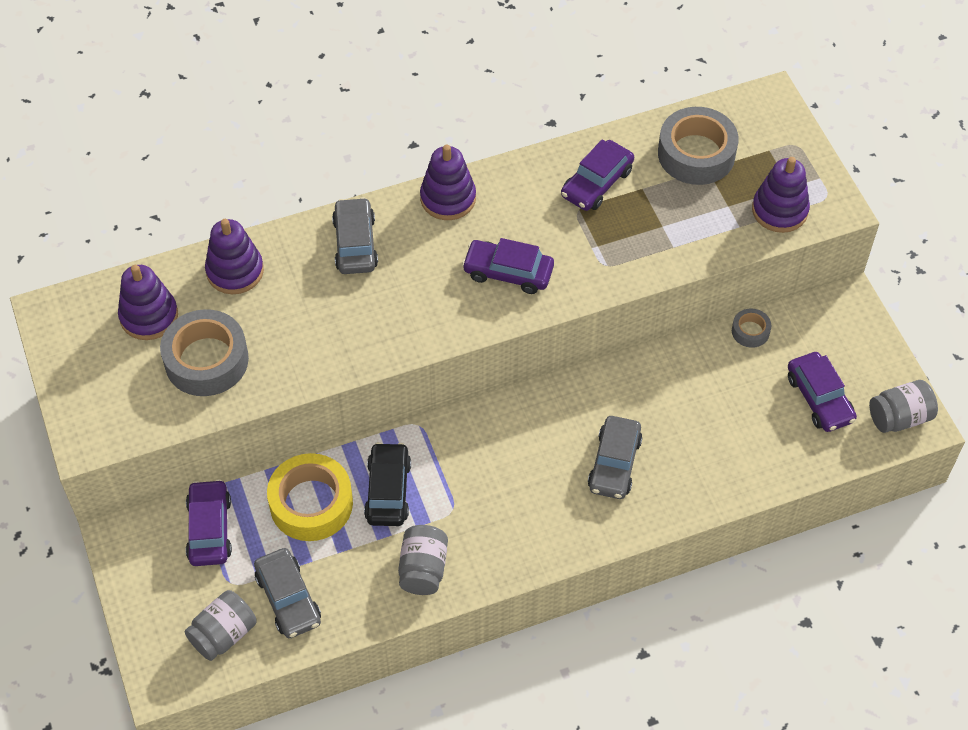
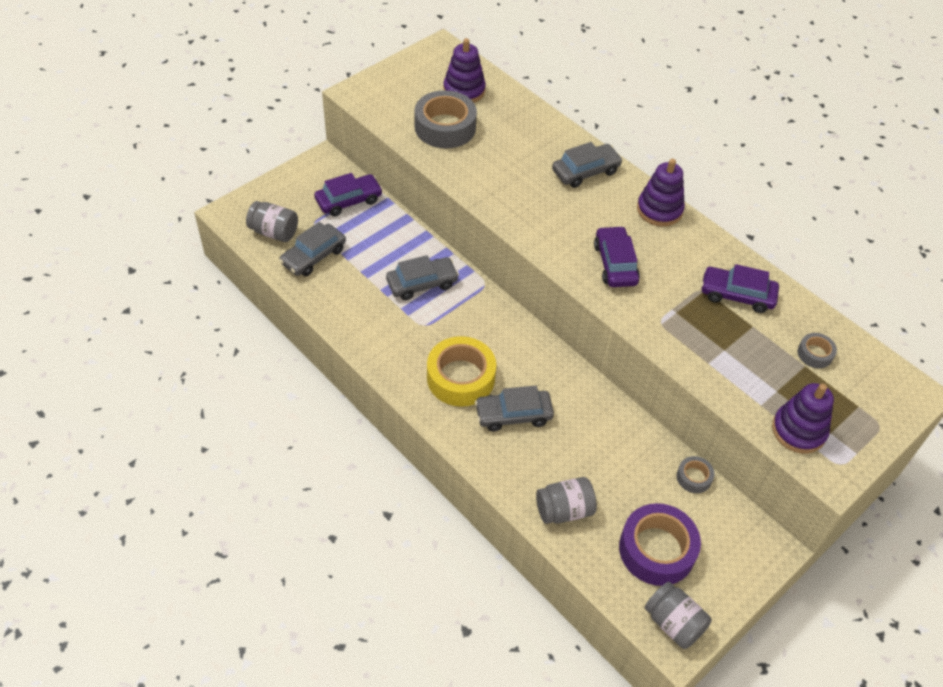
camera: 65 degrees right, 5 degrees down
(235, 271) = (524, 119): purple stacking toy -> none
(311, 503) = (392, 245): yellow tape -> yellow tape (461, 378)
(388, 491) = (422, 283): black car -> grey car
(423, 569) = (367, 322): grey jar -> grey jar (564, 510)
(696, 154) = (815, 354): grey tape -> grey tape, size x0.49
(819, 398) = (657, 550): purple car -> purple tape

